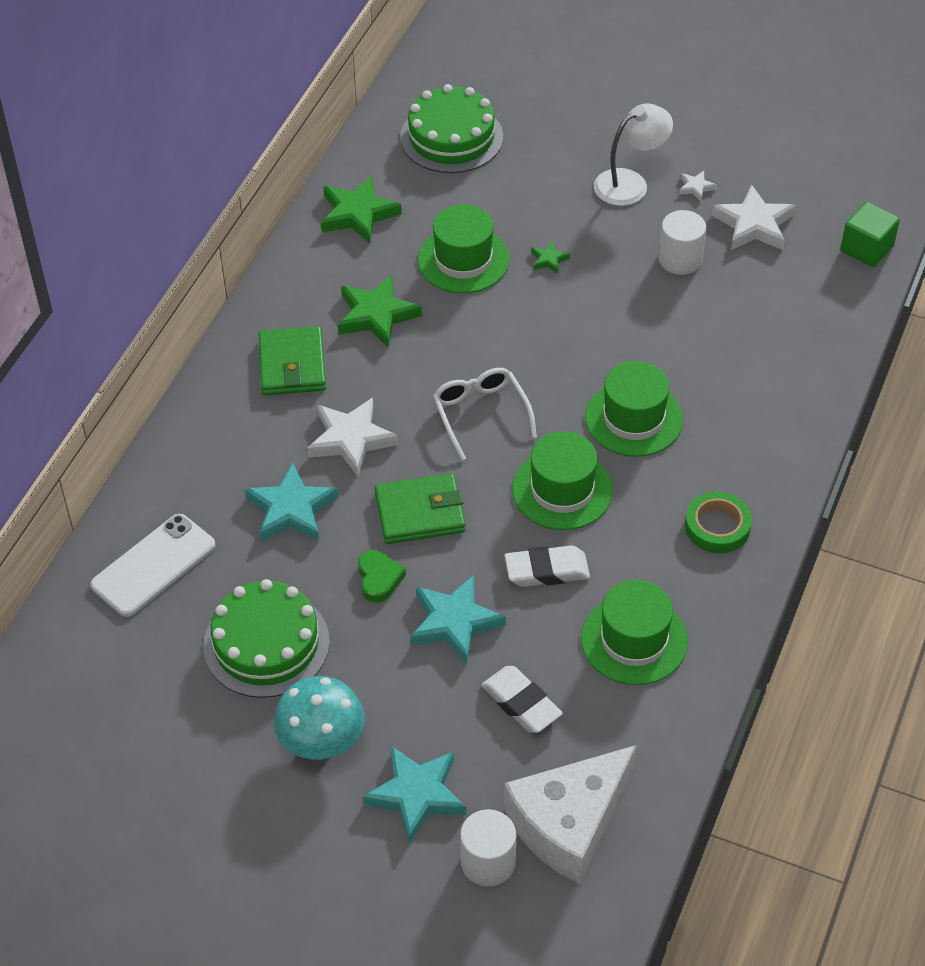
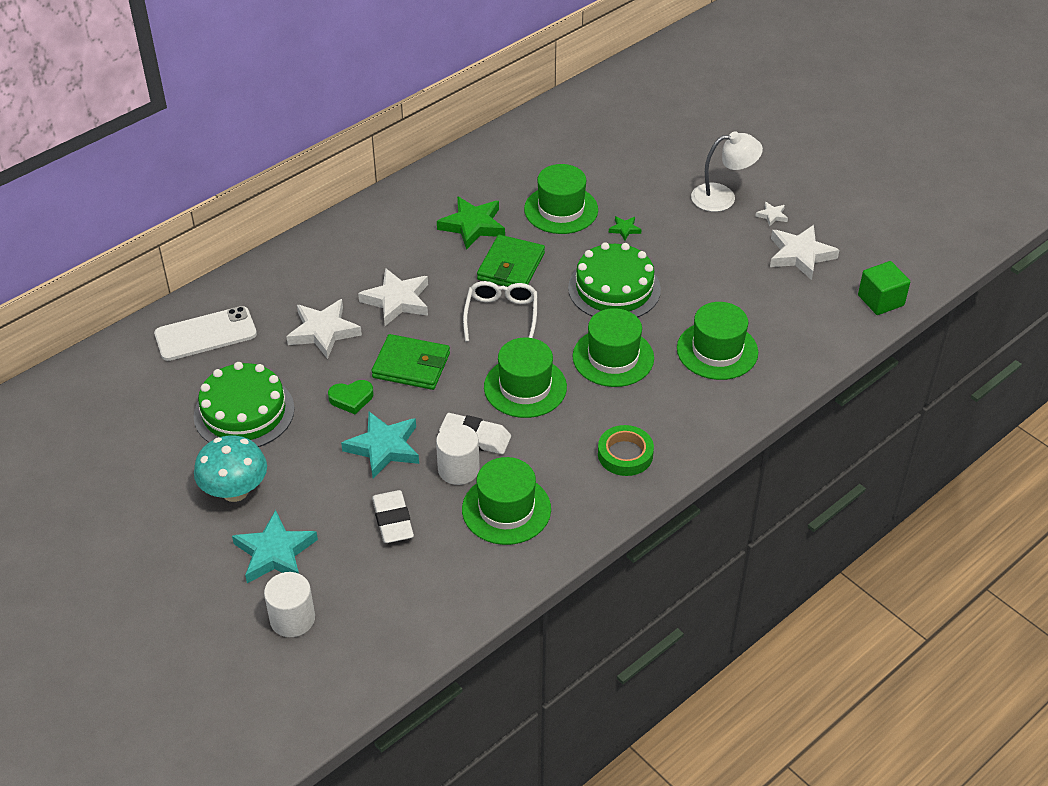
camera: 25 degrees right, 5 degrees down
(291, 510) = (323, 332): turquoise star -> white star
(292, 365) = (390, 238): green wallet -> green wallet (511, 266)
(358, 214) = (506, 156): green star -> none
(379, 578) = (351, 398): green heart -> green heart turned 60 degrees clockwise
(451, 137) = (609, 127): green cake -> green cake (614, 288)
(569, 823) = (369, 616): white cheese -> none
(680, 259) = (725, 261): white cylinder -> white cylinder (458, 469)
(737, 369) = (717, 350): none -> green hat

